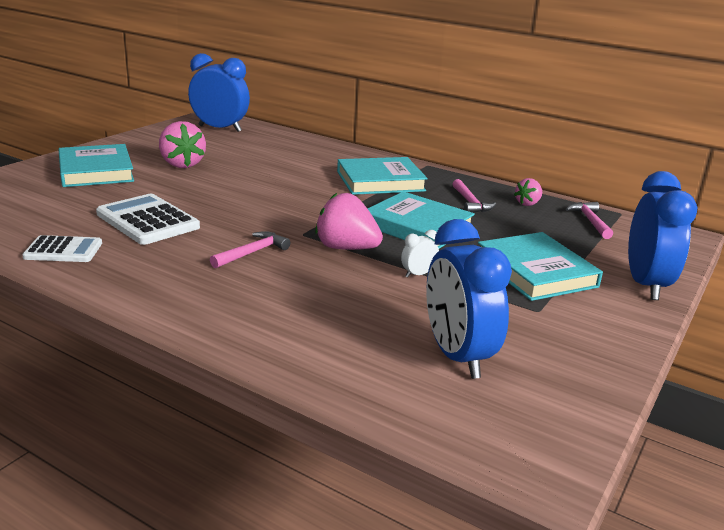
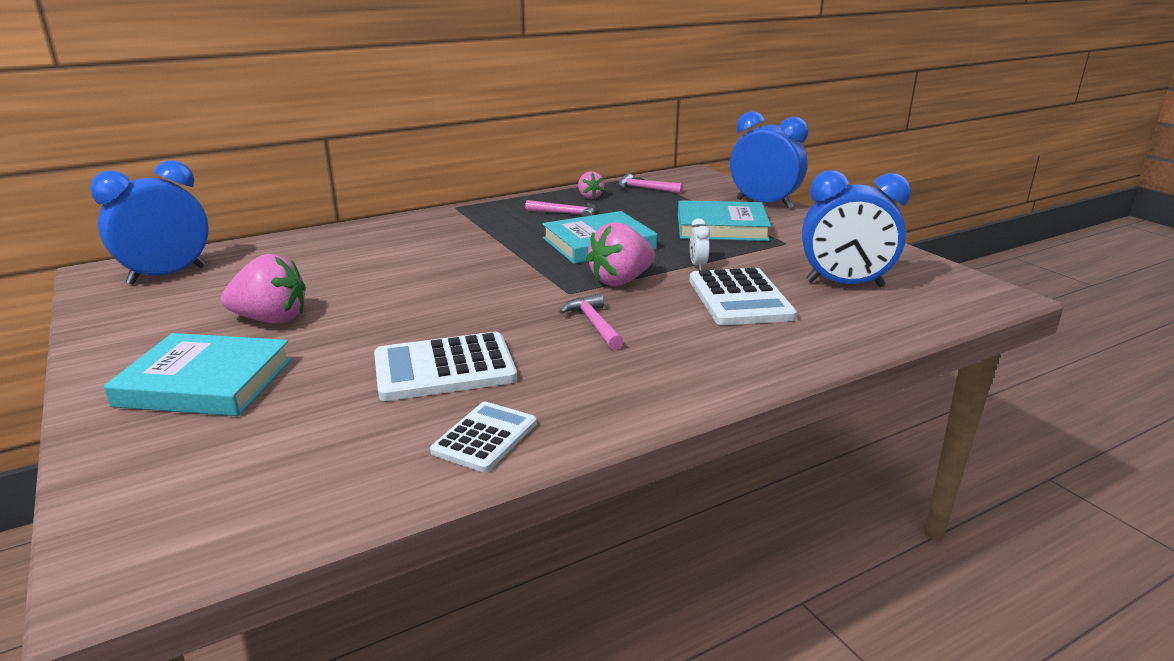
camera: 60 degrees left, 0 degrees up
(360, 304) = (739, 298): none -> white calculator
(380, 181) = (471, 233): turquoise book -> none

